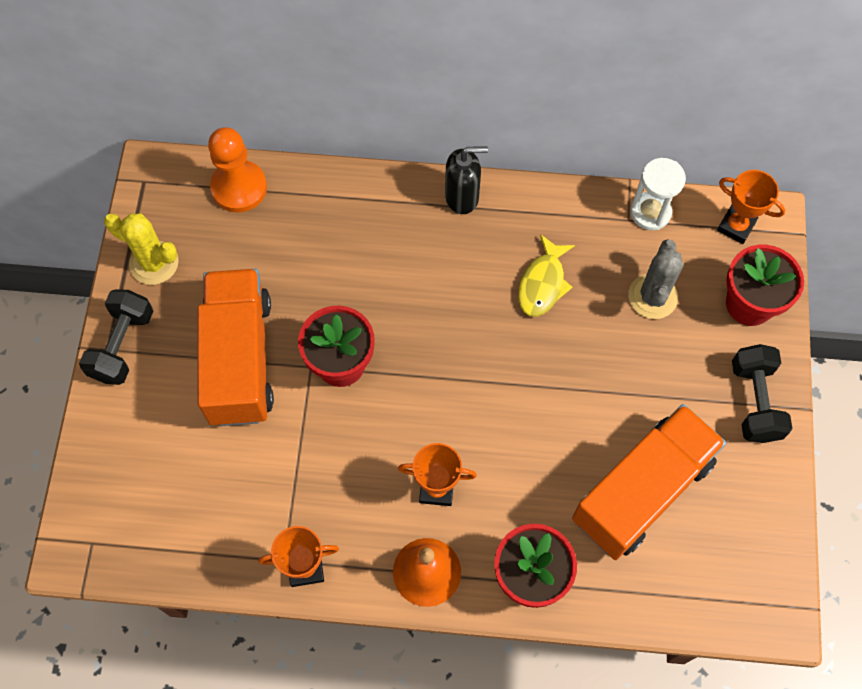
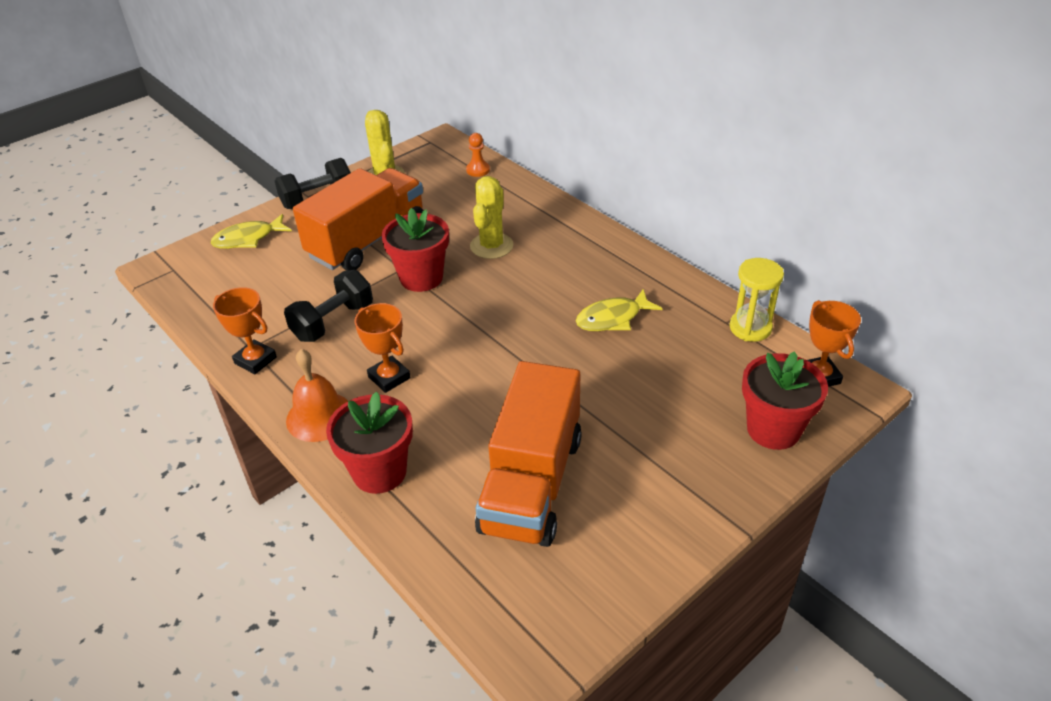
camera: 45 degrees right, 25 degrees down
(117, 448) = (248, 239): none -> yellow fish
(239, 188) = (478, 170): orange pawn -> orange pawn, size x0.52
(360, 278) = (491, 246): none -> yellow cactus
(462, 197) = (613, 245): black soap dispenser -> none
(642, 491) = (531, 483): orange truck -> orange truck turned 105 degrees clockwise
(650, 212) = (750, 328): white hourglass -> yellow hourglass
(652, 297) = (691, 375): grey cactus -> none
(754, 401) = (702, 494): black dumbbell -> black dumbbell (333, 322)

